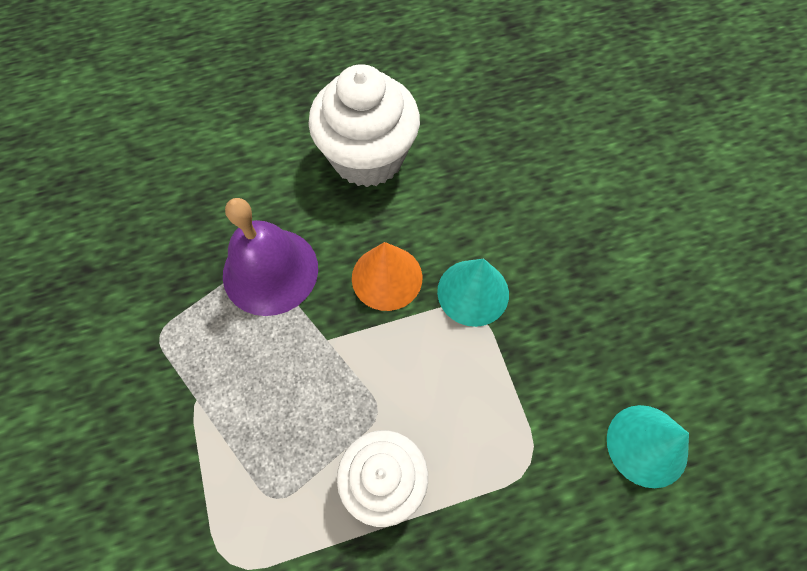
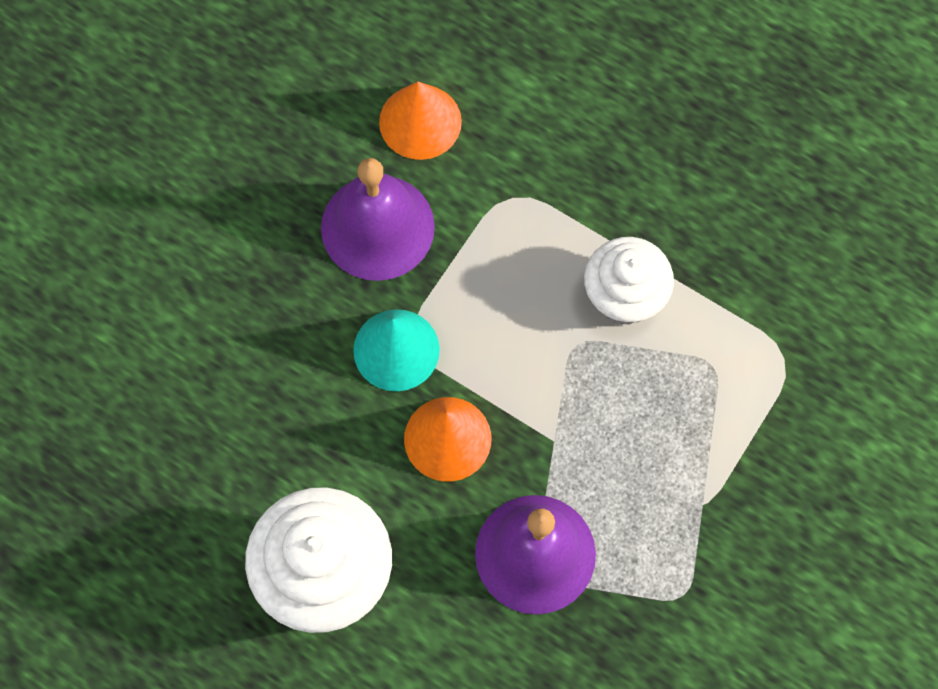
camera: 130 degrees left, 5 degrees up
(575, 347) = (377, 227): none -> purple bell
(647, 445) = (420, 121): turquoise cone -> orange cone

